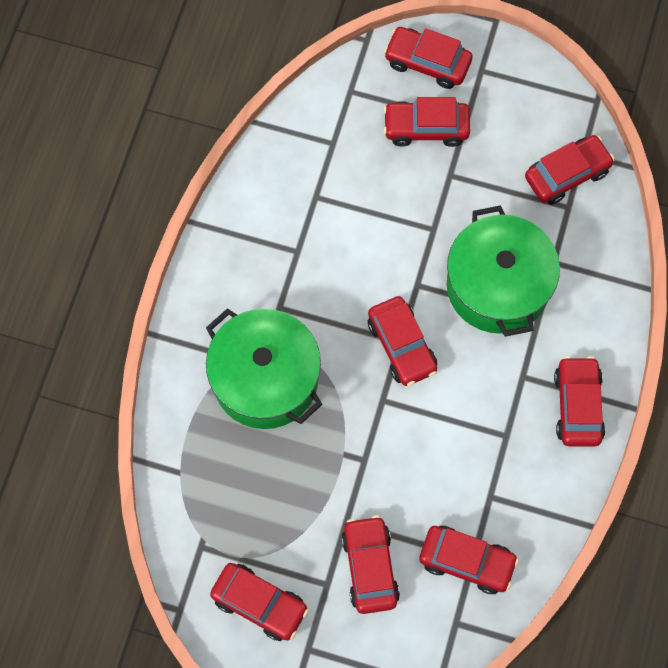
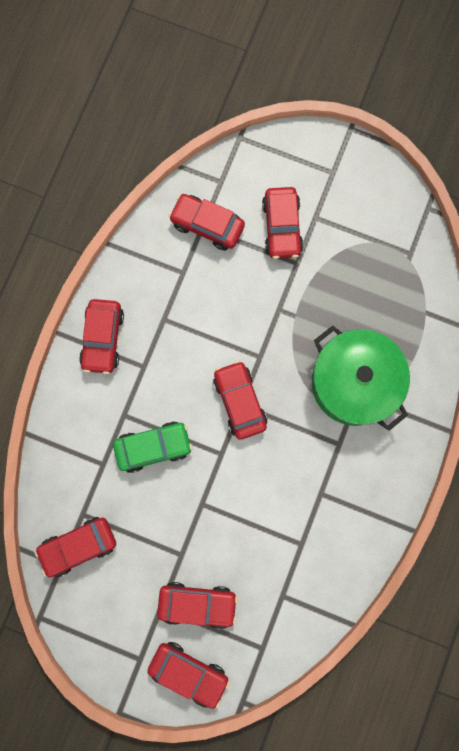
camera: 175 degrees left, 10 degrees up
(259, 604) = (367, 207): red car -> none
(497, 286) = (153, 447): green pot -> green car

